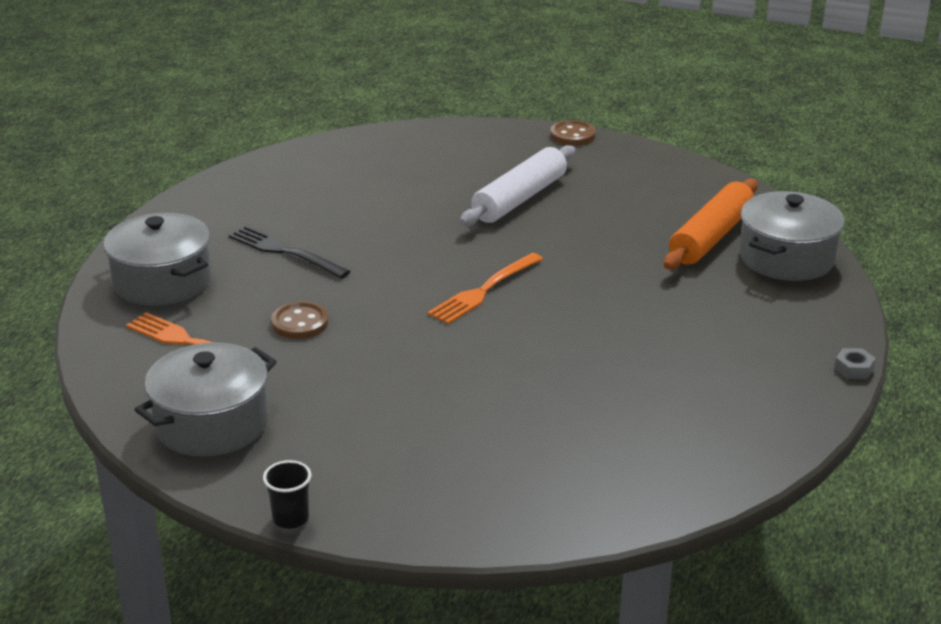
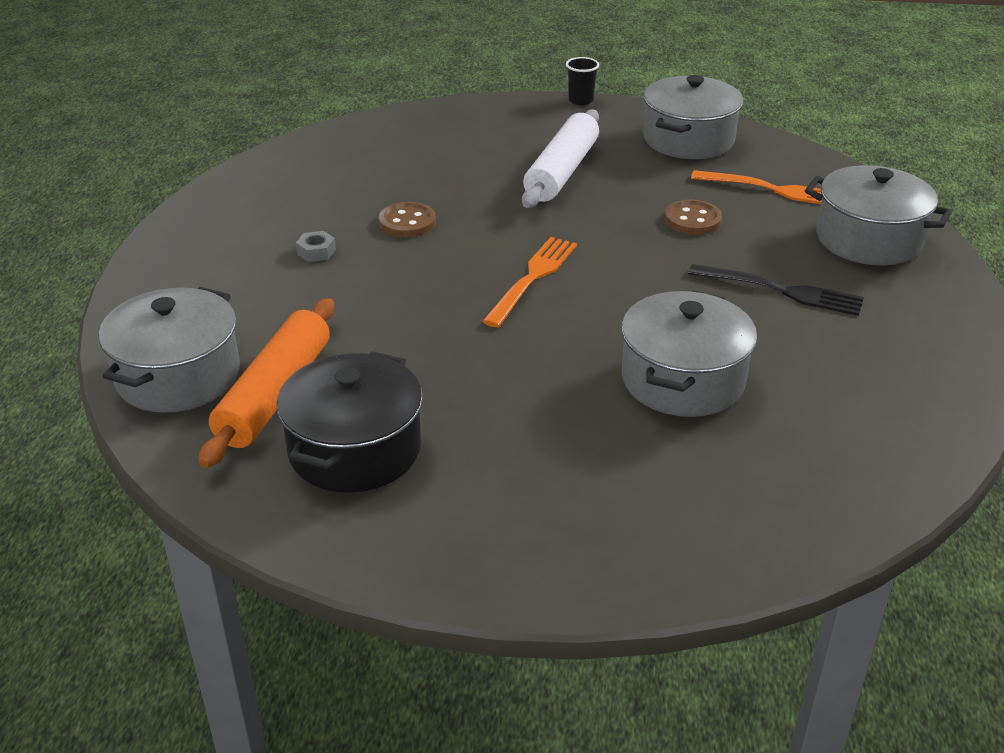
camera: 165 degrees right, 5 degrees up
(415, 207) = (682, 380): none -> grey pot
(520, 198) = (550, 419): white rolling pin -> white rolling pin (561, 171)
(572, 135) = (521, 590): brown button -> brown button (407, 222)
(655, 200) = (354, 449): none -> black pot
(853, 369) = (140, 252): grey nut -> grey nut (316, 252)

